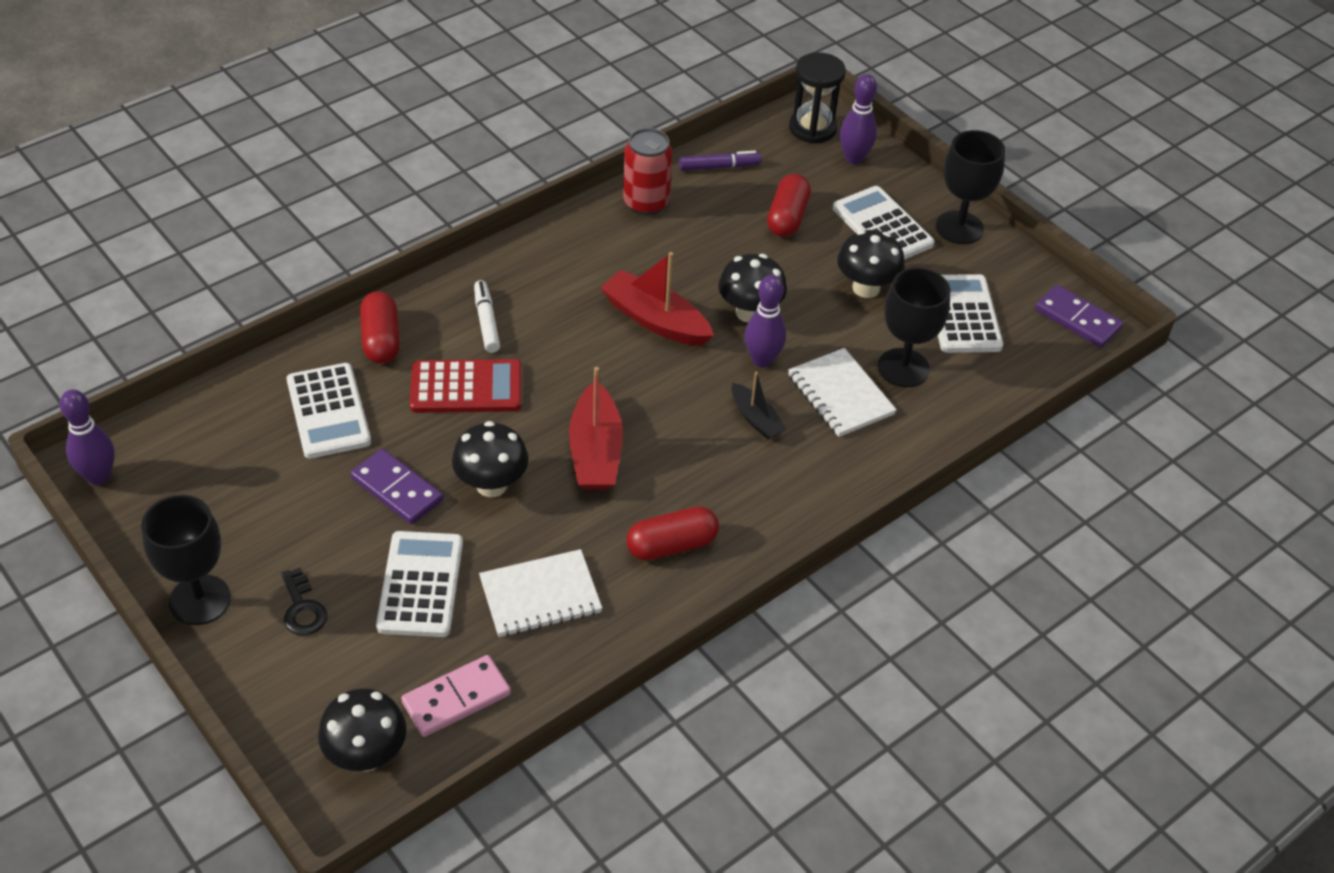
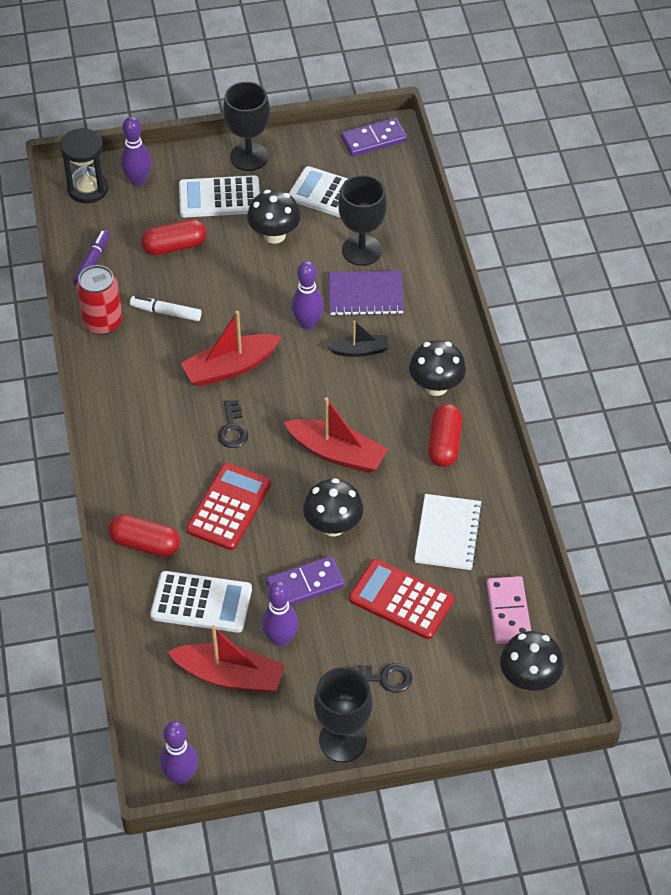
camera: 60 degrees left, 5 degrees up
(244, 469) = (229, 676): none -> red boat
(313, 494) = (280, 639): none -> purple bowling pin
(420, 585) = (401, 600): white calculator -> red calculator
(486, 321) = (167, 470): white marker -> white marker (166, 312)
(573, 352) = (232, 429): none -> black key
(749, 312) = (257, 310): black mushroom -> black mushroom (436, 386)
(787, 217) = (174, 246): red capsule -> red capsule turned 60 degrees counterclockwise
(840, 395) = (365, 295): white notebook -> purple notebook

